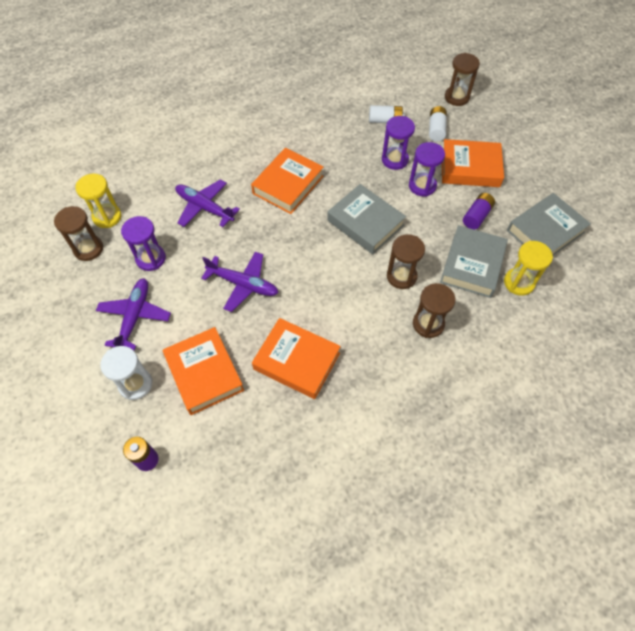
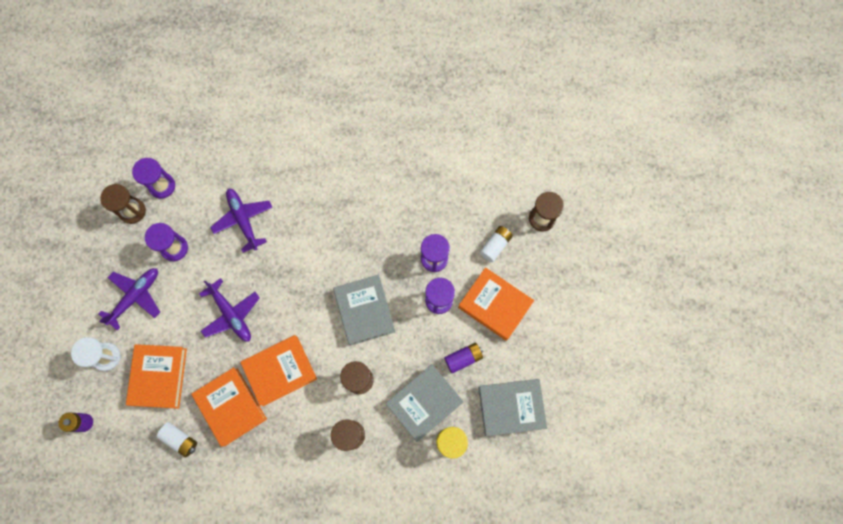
camera: 30 degrees right, 15 degrees up
(107, 217) = (162, 186): yellow hourglass -> purple hourglass
(288, 185) = (325, 234): orange book -> orange book (280, 371)
(385, 120) = (455, 209): white battery -> white battery (180, 440)

